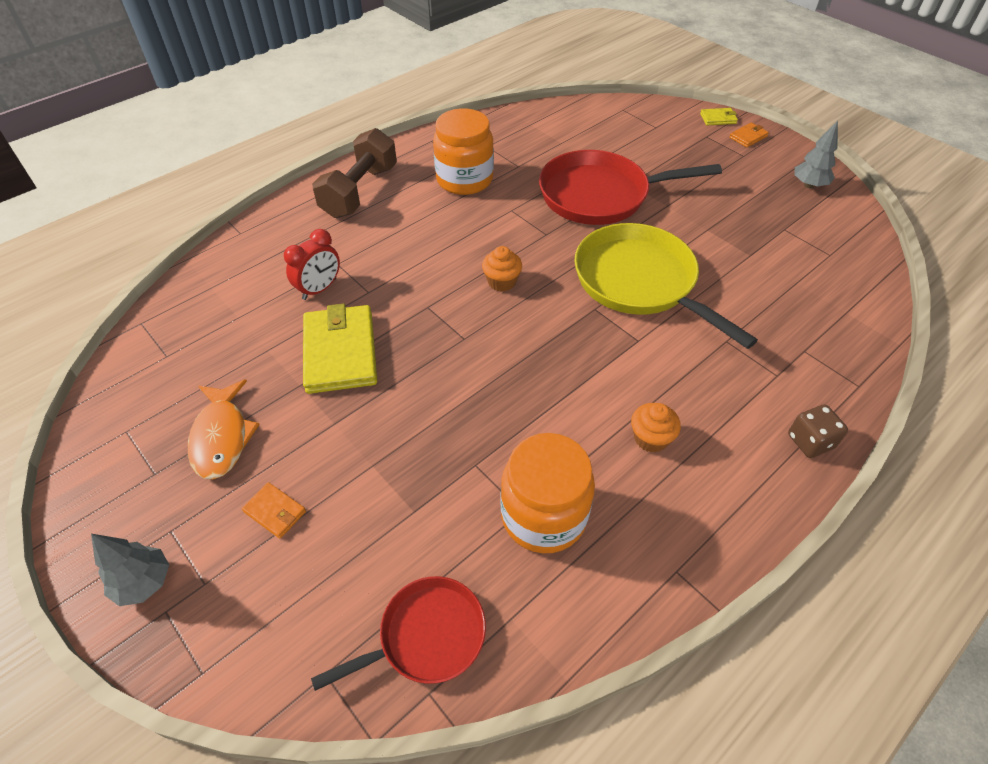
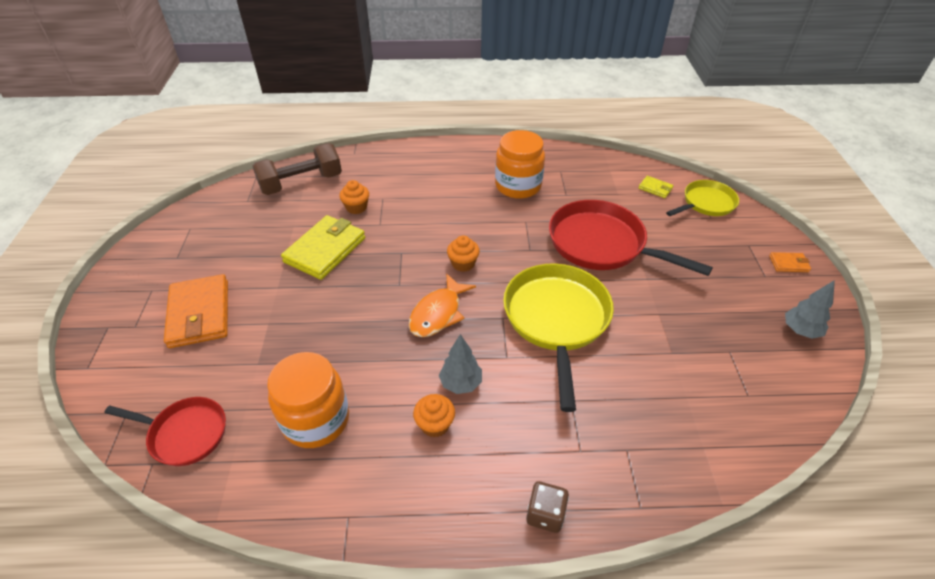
camera: 40 degrees right, 5 degrees down
(144, 583) = (115, 307): grey tree -> grey tree (461, 383)
(222, 437) = (222, 259): orange fish -> orange fish (438, 313)
(275, 512) = (200, 314): orange wallet -> orange wallet, size x2.20
(319, 289) = (356, 207): red clock -> orange cupcake
(360, 191) = (445, 161): brown dumbbell -> brown dumbbell (301, 183)
(639, 116) = (706, 203): none -> yellow pan
(718, 118) = (777, 236): yellow wallet -> yellow wallet (655, 188)

